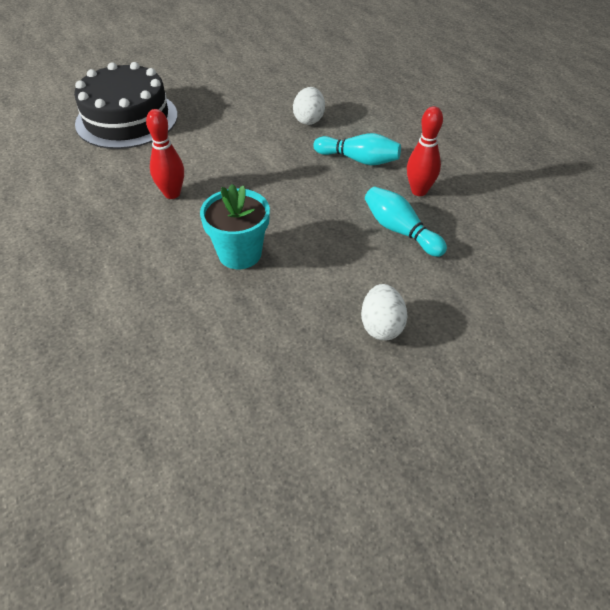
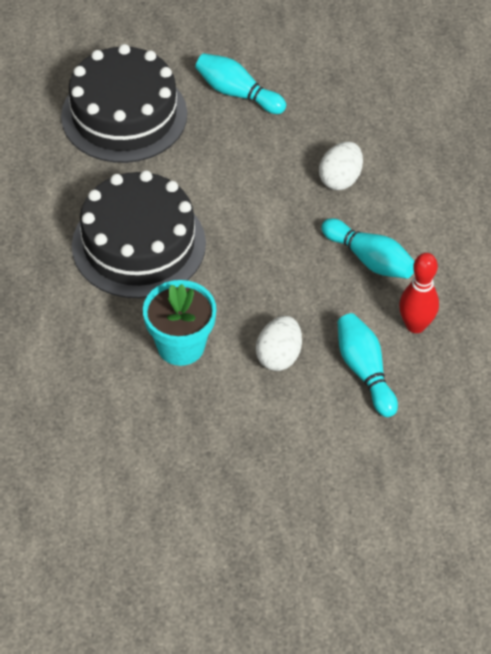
camera: 20 degrees right, 5 degrees up
(172, 194) = (138, 244): red bowling pin -> black cake
(208, 90) = (237, 93): none -> turquoise bowling pin
(381, 326) = (285, 475): white egg -> white egg (279, 356)

